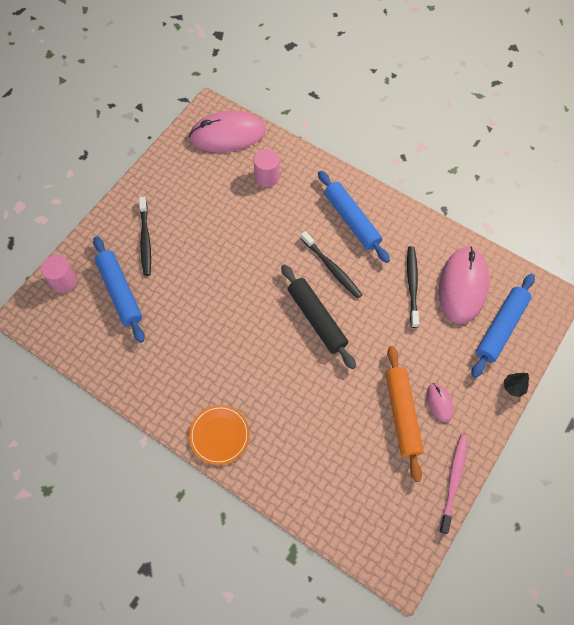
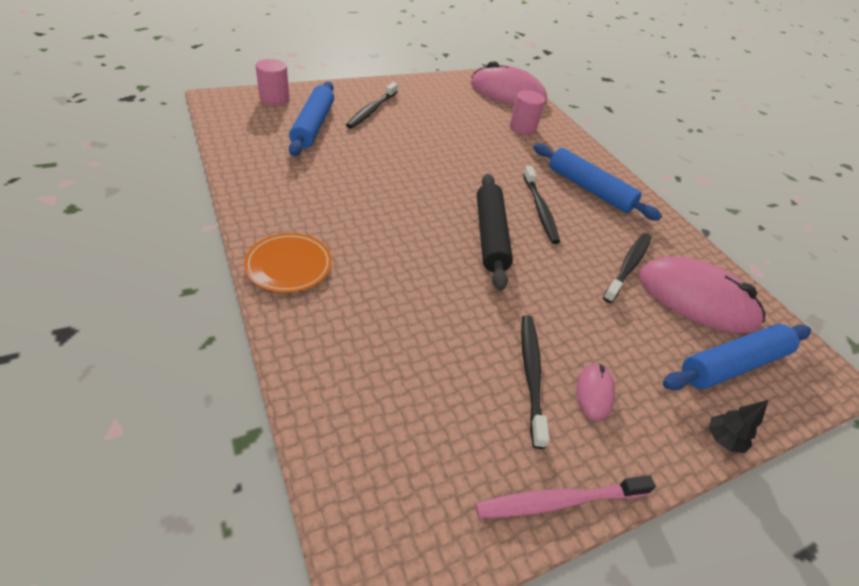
camera: 25 degrees right, 20 degrees down
(352, 220) = (589, 189): blue rolling pin -> blue rolling pin turned 45 degrees counterclockwise
(402, 414) = (531, 374): orange rolling pin -> black toothbrush
(453, 480) = (558, 501): pink toothbrush -> pink toothbrush turned 150 degrees counterclockwise
(462, 286) = (696, 299): pink mouse -> pink mouse turned 75 degrees clockwise

